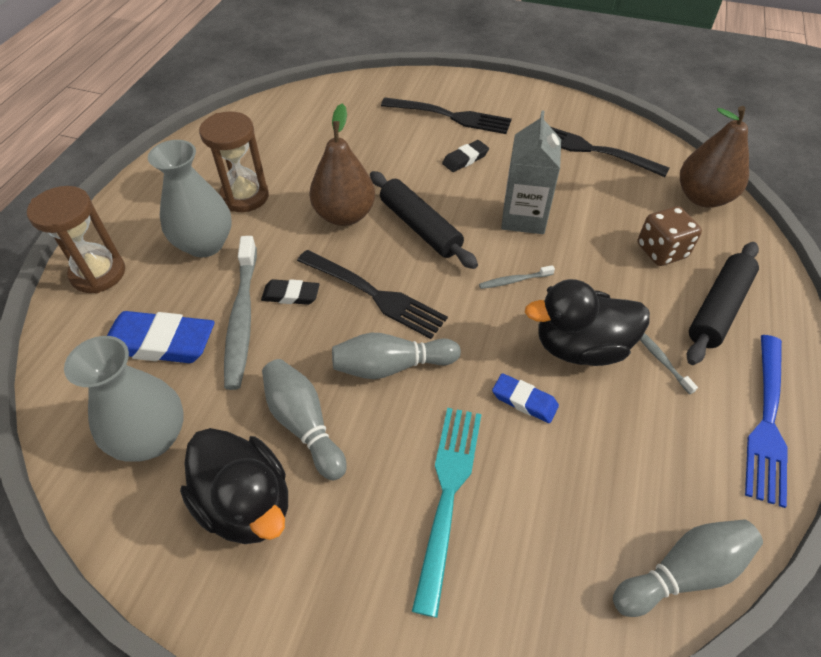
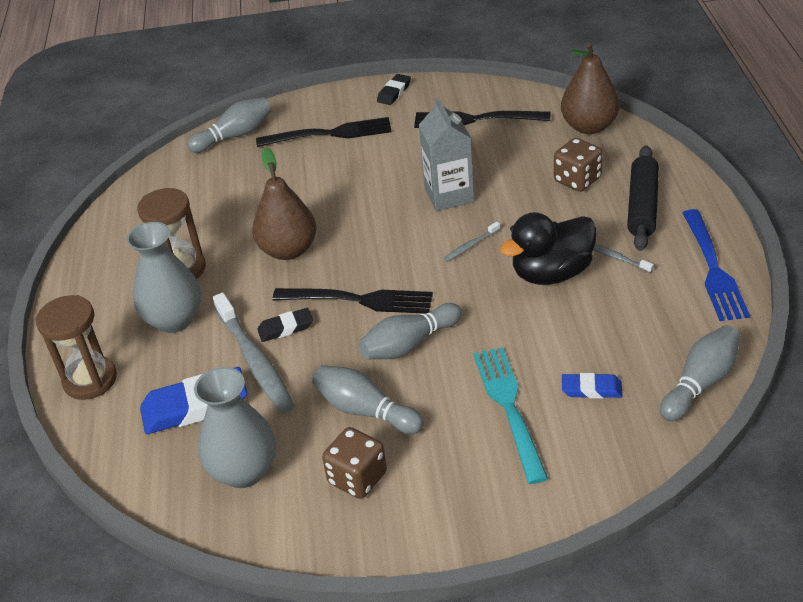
camera: 20 degrees left, 10 degrees down
(246, 503) = (357, 478): black duck -> brown dice
(370, 89) = (235, 136): none -> grey bowling pin
(420, 227) = (363, 235): black rolling pin -> none
(465, 159) = (367, 166): black eraser -> black eraser (394, 92)
(524, 400) = (530, 326): blue eraser -> blue eraser (591, 389)

